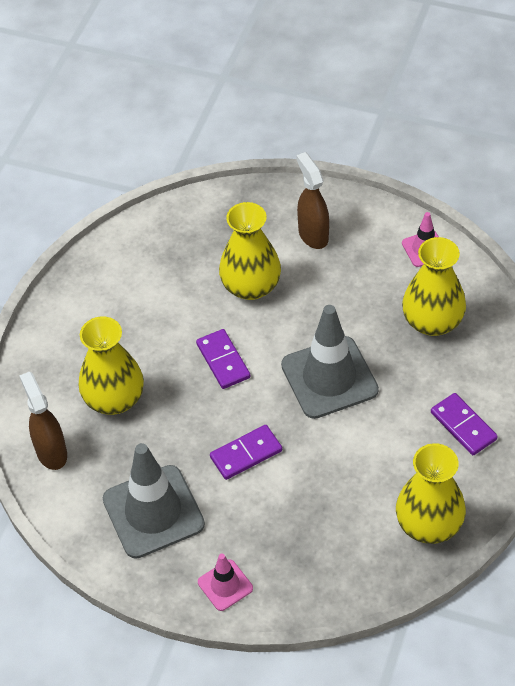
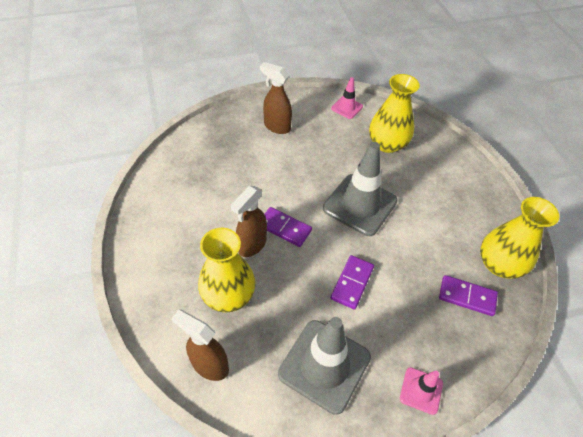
camera: 40 degrees left, 0 degrees up
(175, 361) = (252, 245): none -> brown spray bottle
(251, 286) = (263, 173): yellow vase -> none
(463, 426) = (459, 194): purple domino -> purple domino (467, 297)

